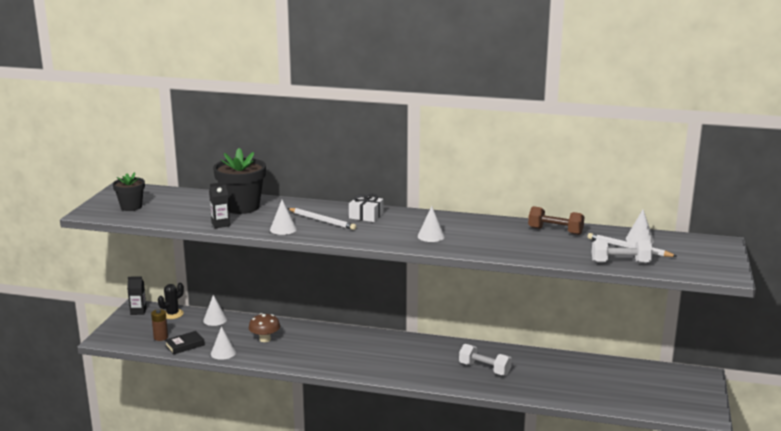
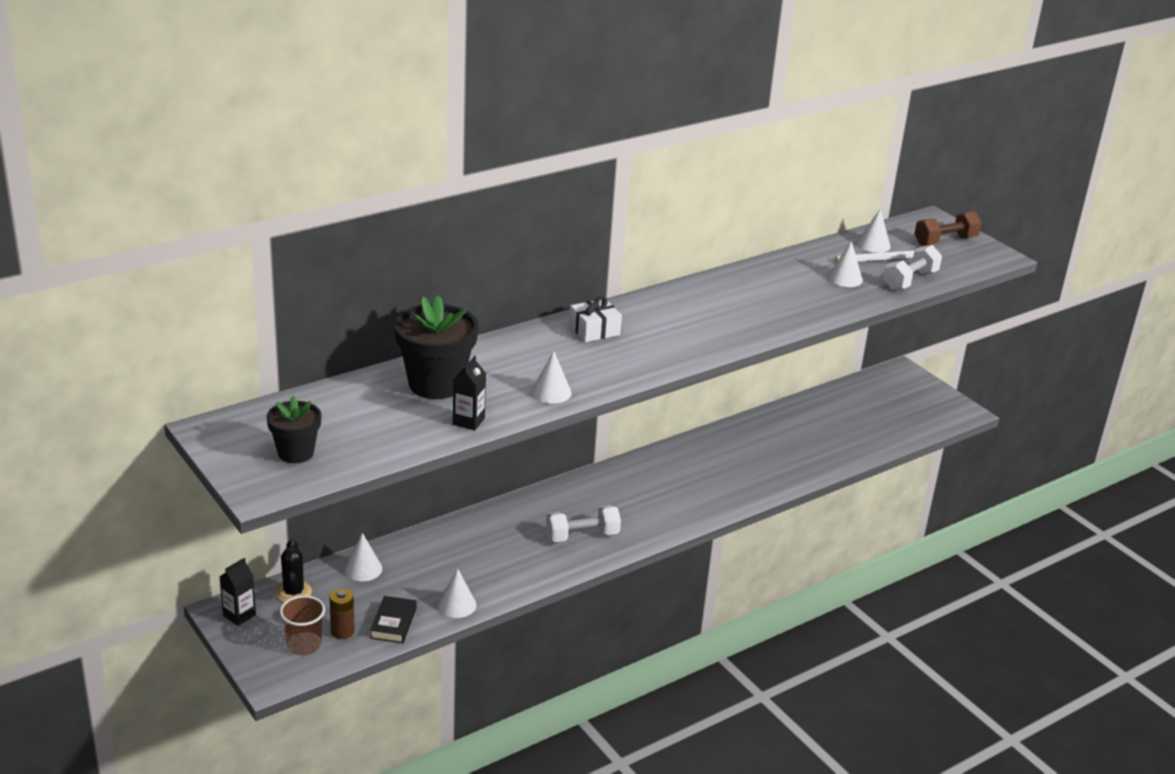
camera: 50 degrees left, 10 degrees up
(138, 334) = (304, 645): none -> brown cup
(265, 339) = (470, 559): brown mushroom -> none
(322, 220) = (565, 359): white pencil -> none
(431, 236) = (709, 327): white cone -> white cone (845, 278)
(484, 369) = (737, 465): white dumbbell -> white dumbbell (582, 535)
(555, 231) = (795, 266): brown dumbbell -> brown dumbbell (945, 241)

